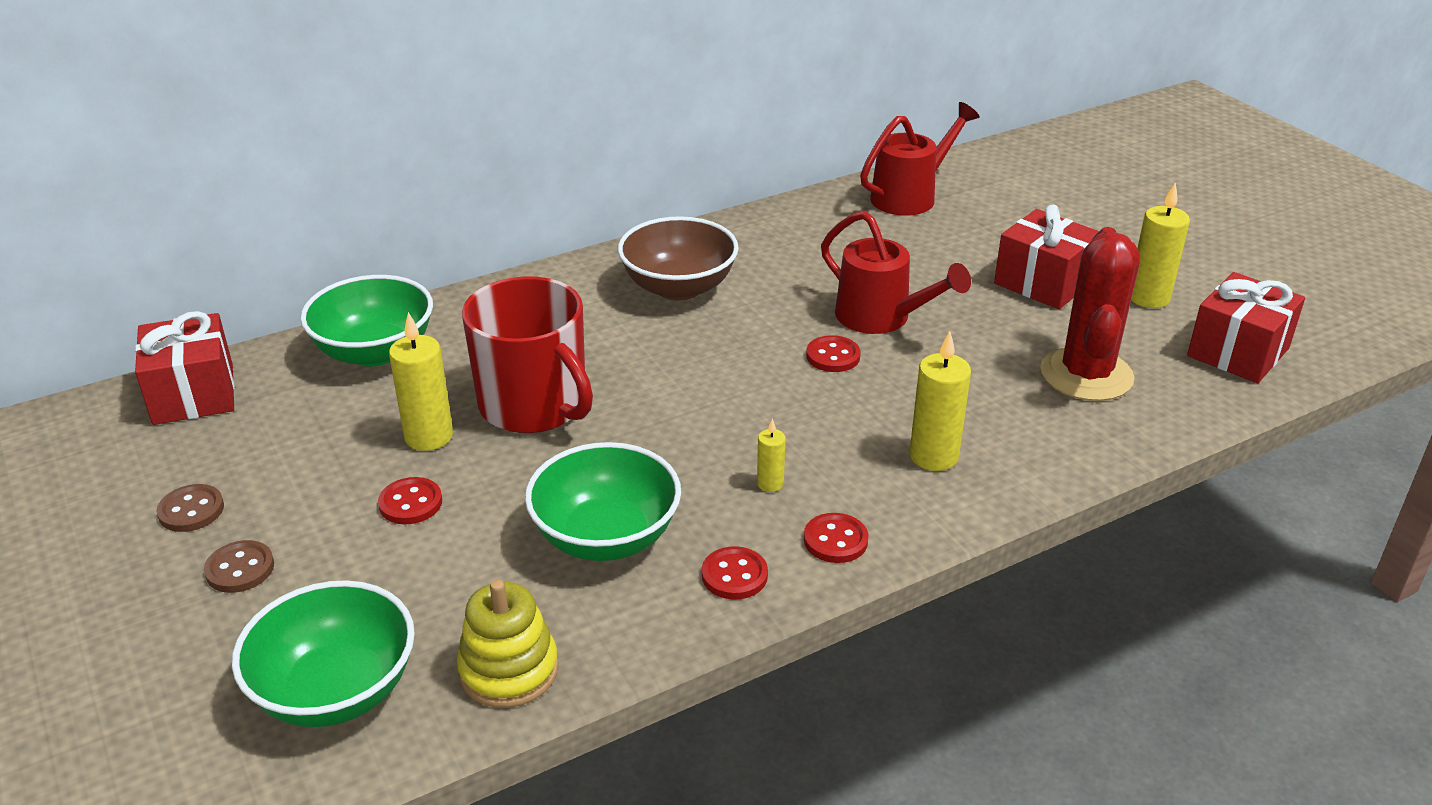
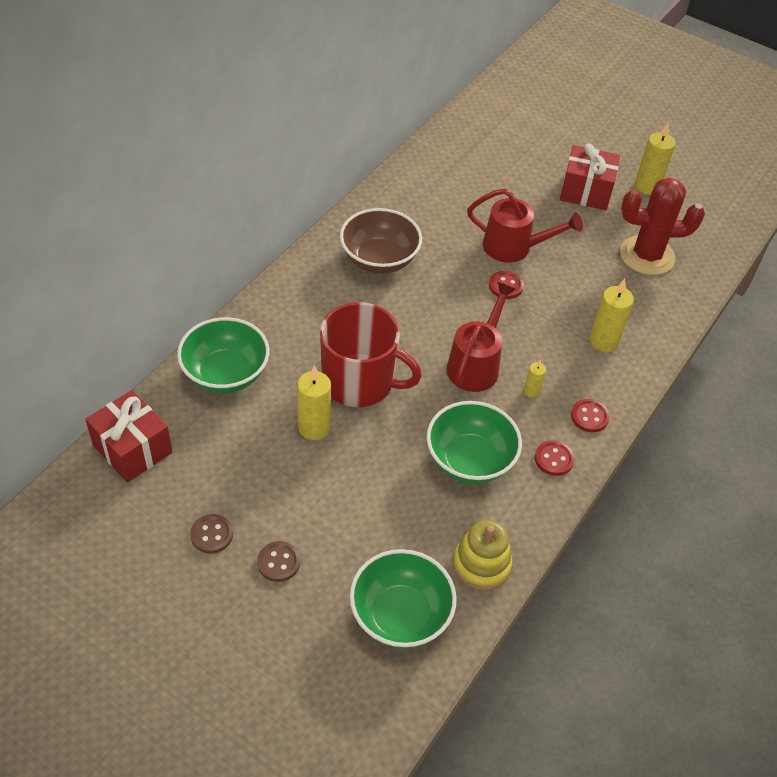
camera: 30 degrees left, 15 degrees up
(410, 503) = (342, 479): red button -> none
(911, 196) = (468, 139): red watering can -> red watering can (476, 364)
(1086, 375) = (647, 256): red cactus -> red cactus turned 75 degrees counterclockwise
(1238, 352) = (712, 214): red gift -> none

